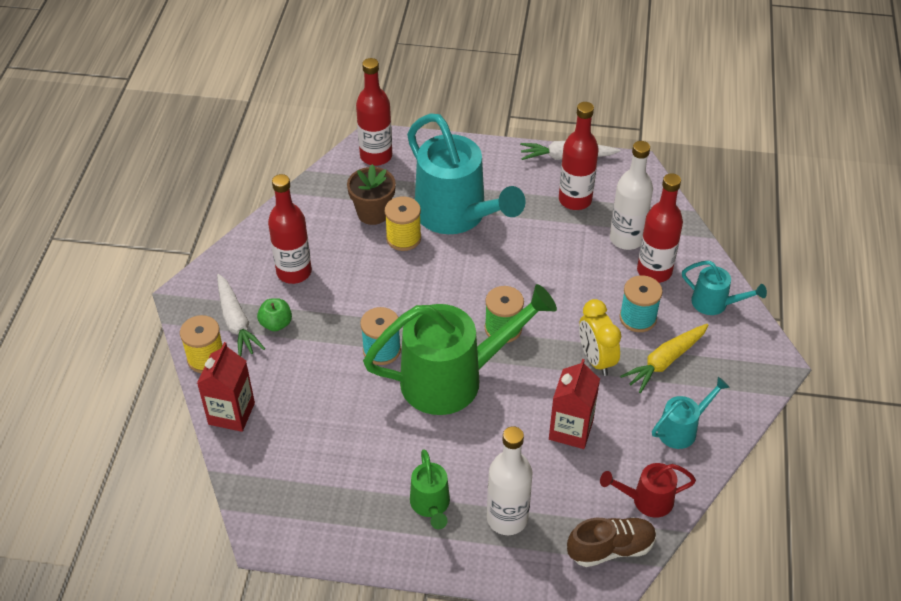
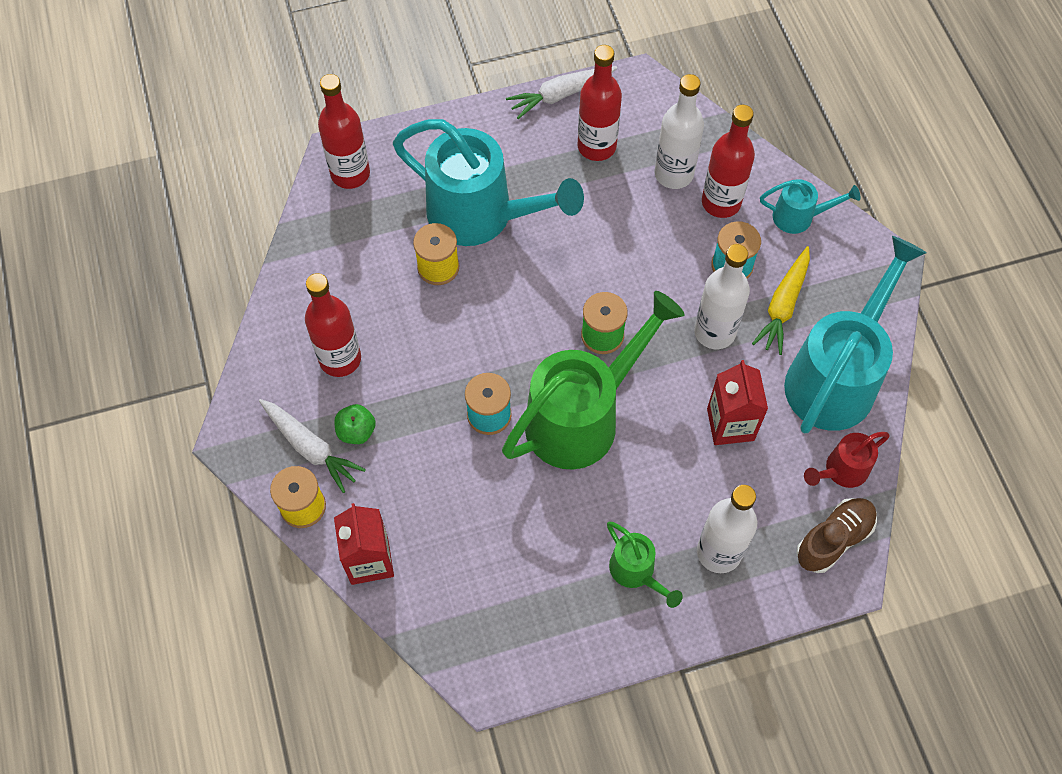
camera: 25 degrees left, 15 degrees up
(373, 213) = (387, 249): brown flower pot -> none
(596, 359) = (714, 332): yellow clock -> white bottle
(682, 429) = (837, 376): turquoise watering can -> turquoise watering can, size x2.13

